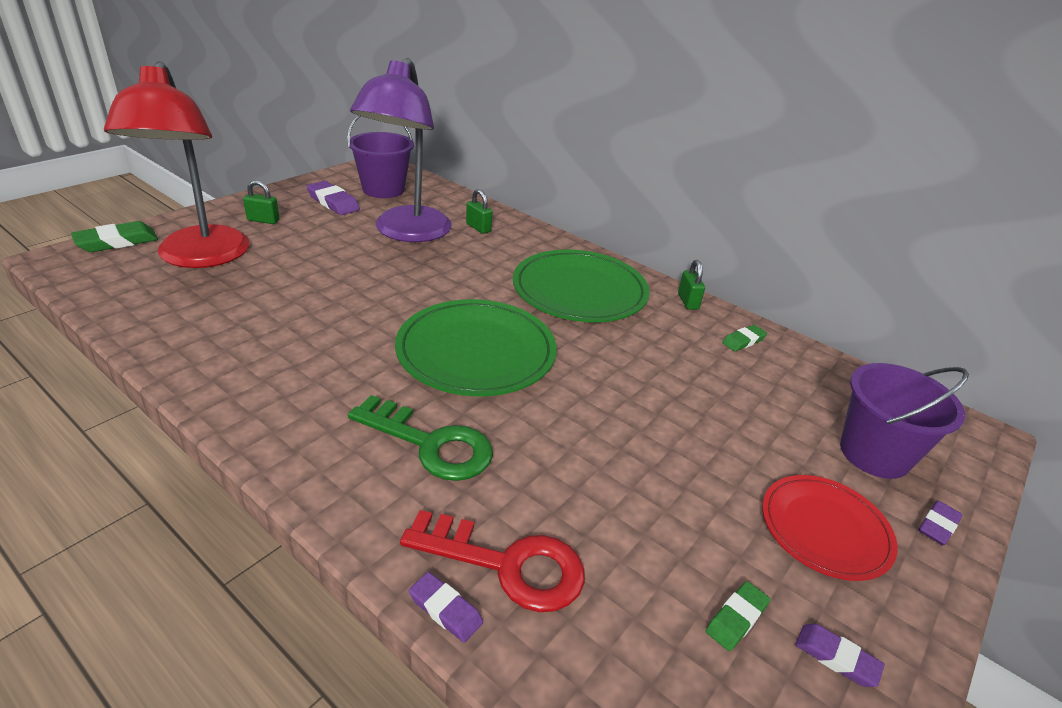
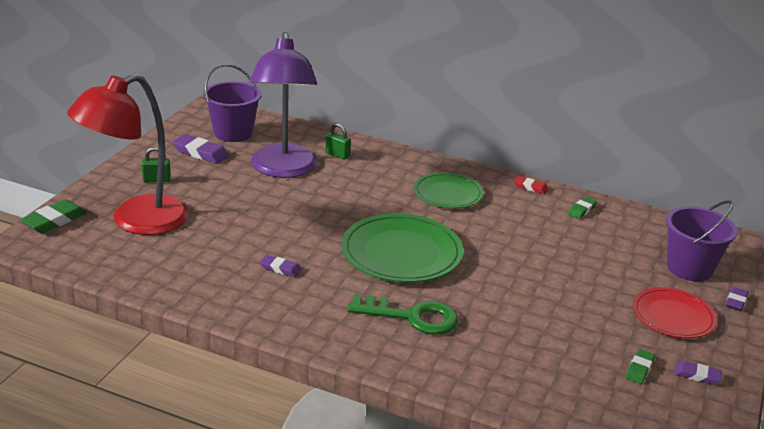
camera: 15 degrees left, 5 degrees down
(200, 257) = (136, 221): red lamp -> red lamp turned 75 degrees clockwise
(445, 610) = (480, 398): purple eraser -> purple eraser (280, 268)
(507, 564) = (500, 370): red key -> none
(579, 291) = (448, 193): green plate -> green plate, size x0.63
(688, 301) = (530, 187): green padlock -> red eraser

